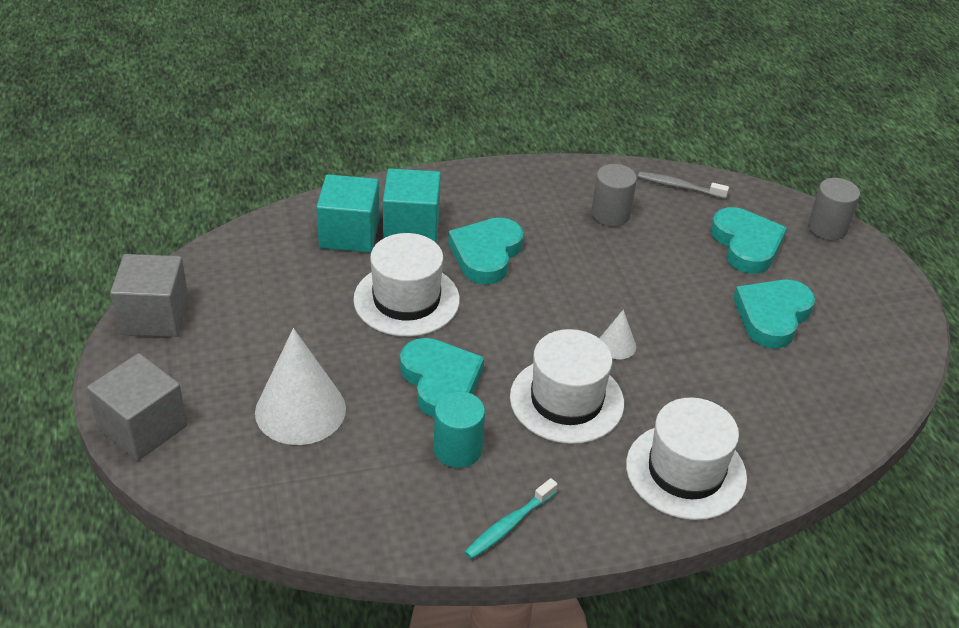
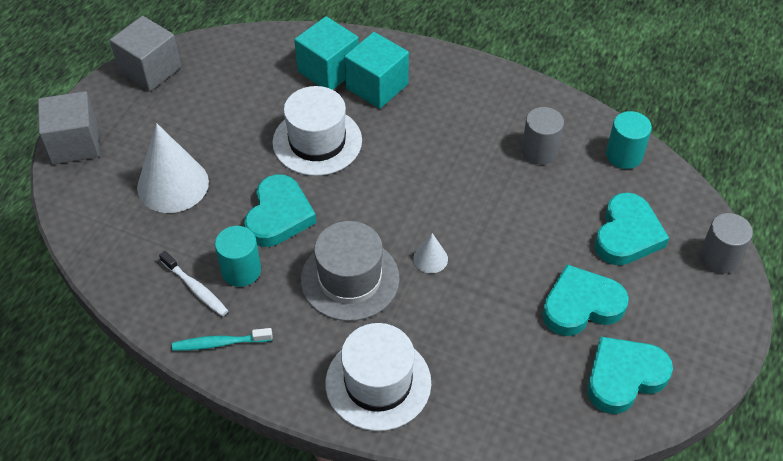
camera: 40 degrees right, 10 degrees up
(430, 491) = (196, 289): none -> white toothbrush
(486, 254) = (408, 135): turquoise heart -> turquoise heart (624, 377)
(566, 400) = (350, 279): white hat -> grey hat
(679, 187) = (624, 155): grey toothbrush -> turquoise cylinder

